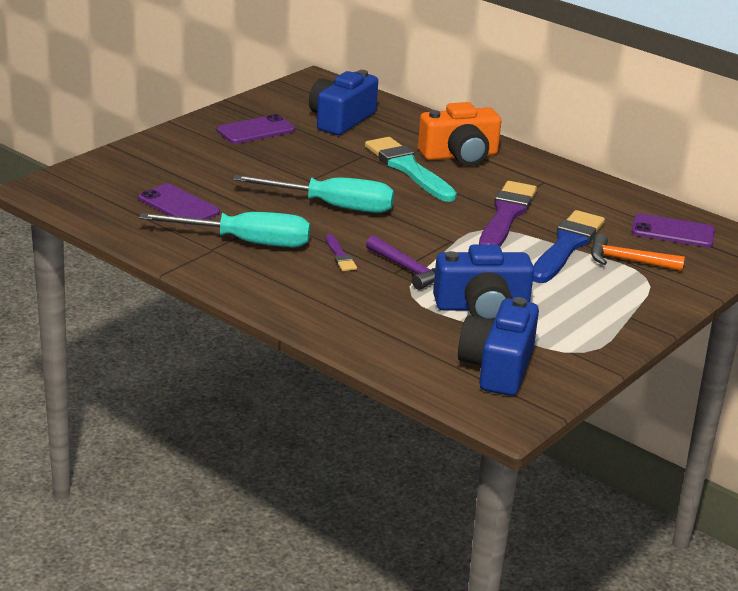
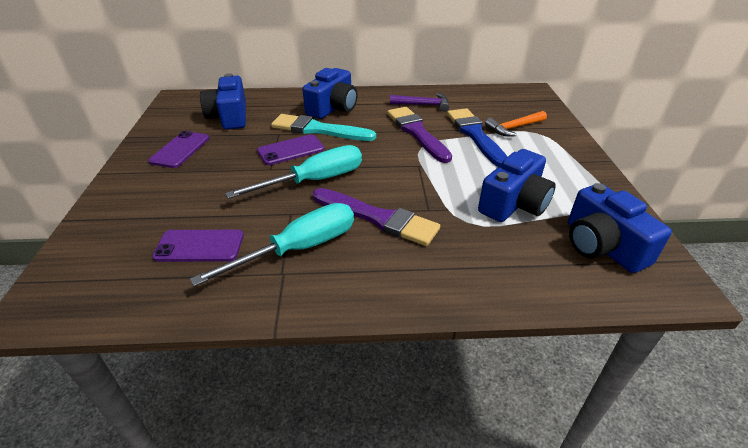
camera: 40 degrees left, 10 degrees up
(340, 256) = (378, 218): purple brush -> purple brush, size x2.17
(408, 269) = (433, 202): purple hammer -> purple hammer (423, 105)
(460, 156) = (333, 108): orange camera -> blue camera
(673, 232) = (498, 101): purple phone -> purple phone (291, 150)

